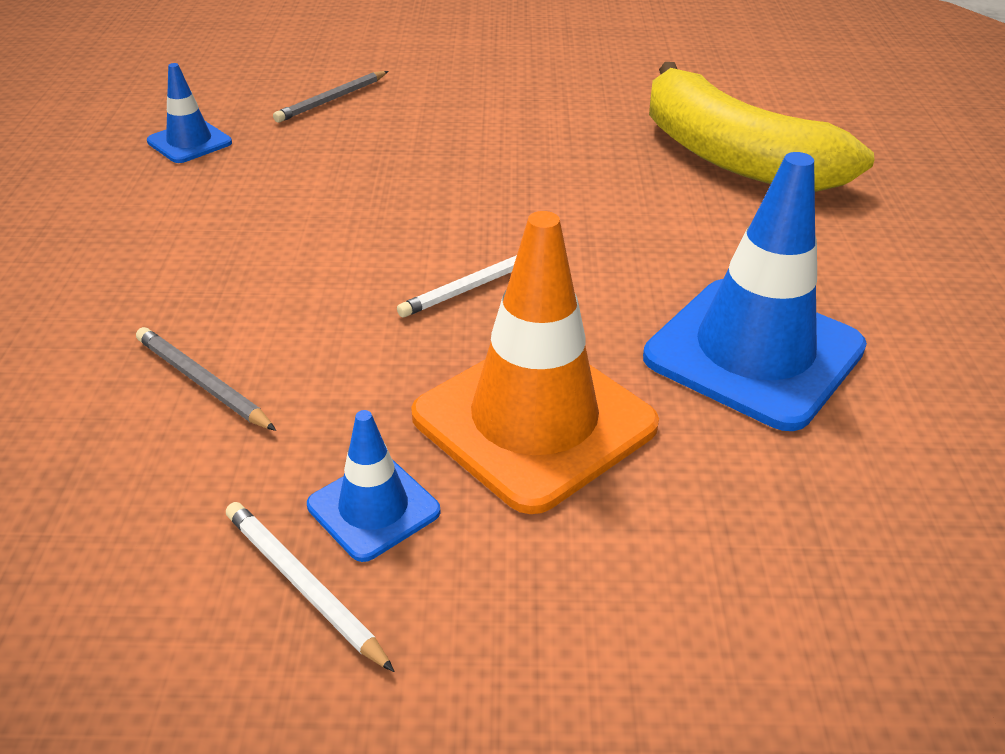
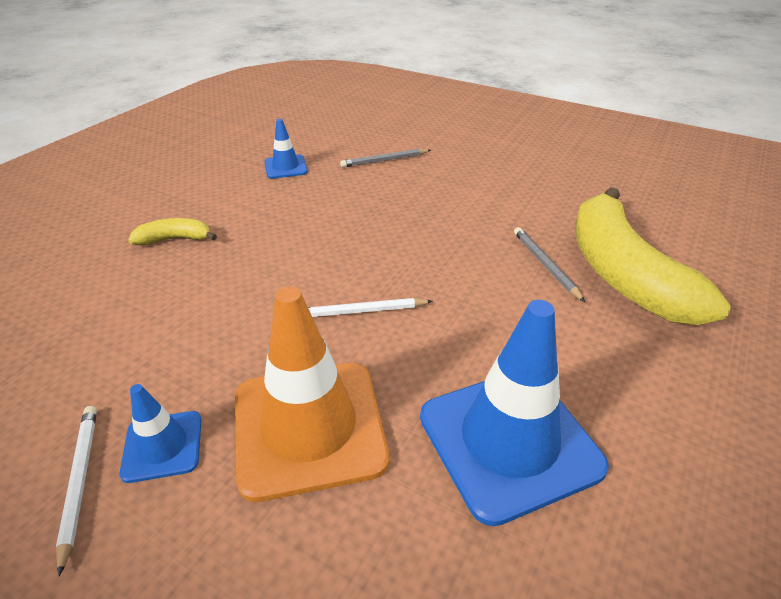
camera: 30 degrees right, 0 degrees up
(114, 281) = (175, 239): none -> yellow banana
(203, 382) = (157, 319): grey pencil -> grey pencil (545, 265)

